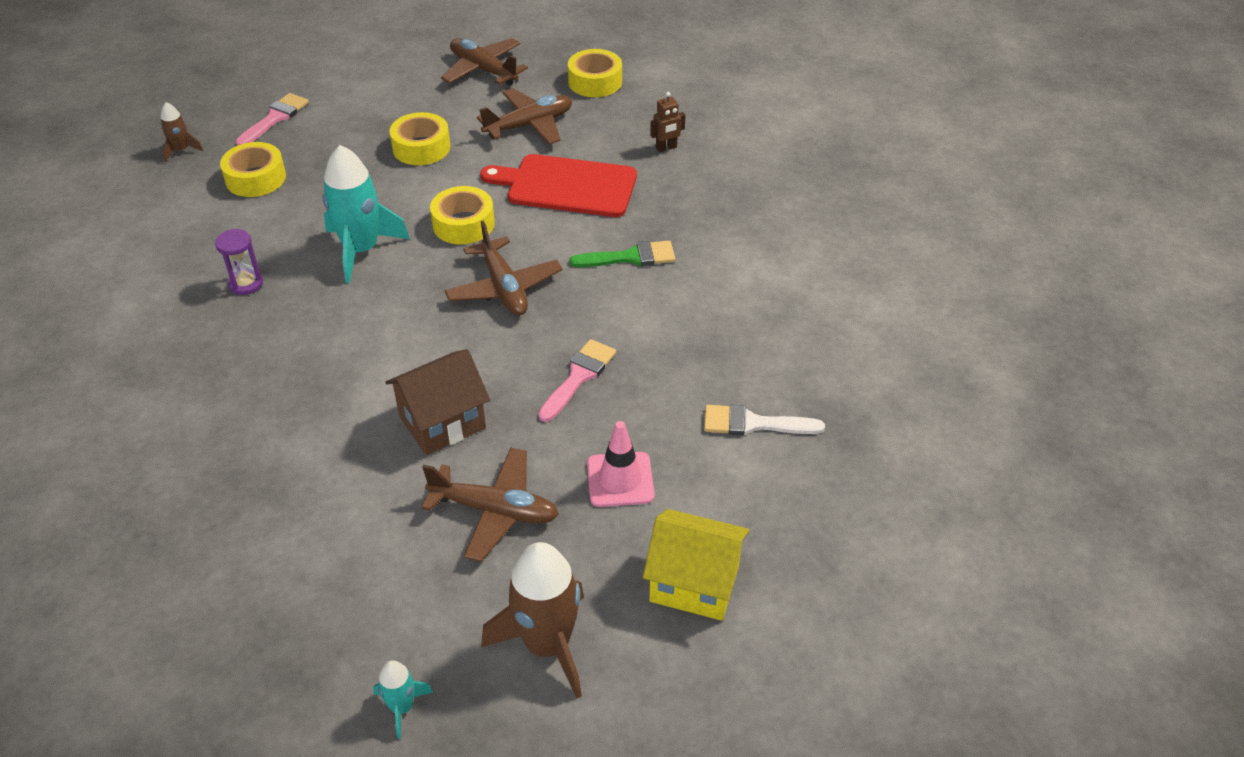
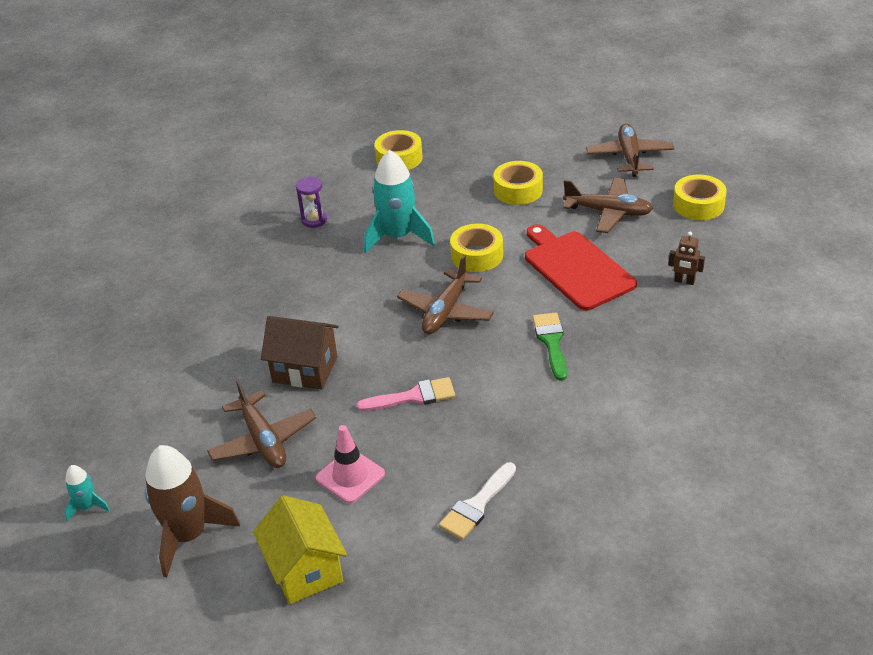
camera: 50 degrees right, 5 degrees down
(181, 150) = (382, 119): brown rocket -> none
(275, 118) = (457, 125): pink brush -> none
(630, 257) = (551, 342): green brush -> green brush turned 135 degrees counterclockwise
(753, 423) = (477, 505): white brush -> white brush turned 105 degrees counterclockwise

